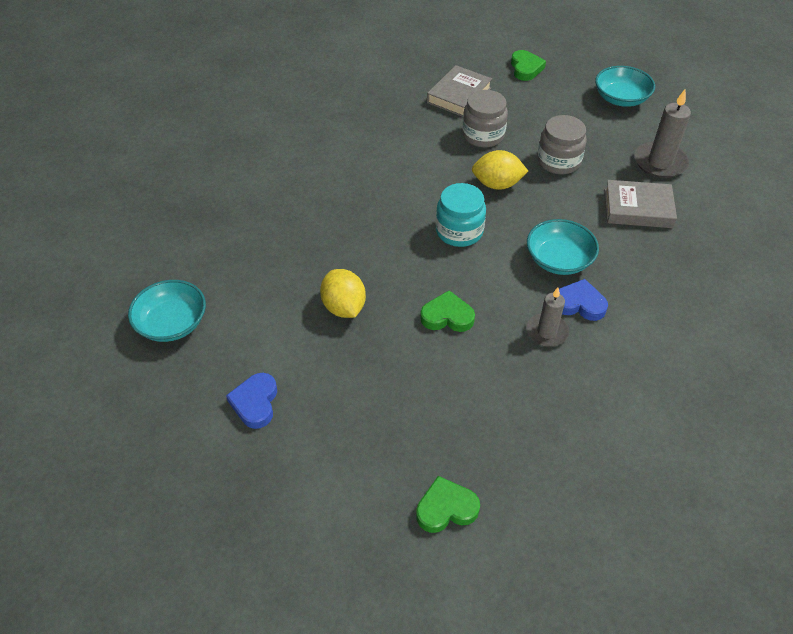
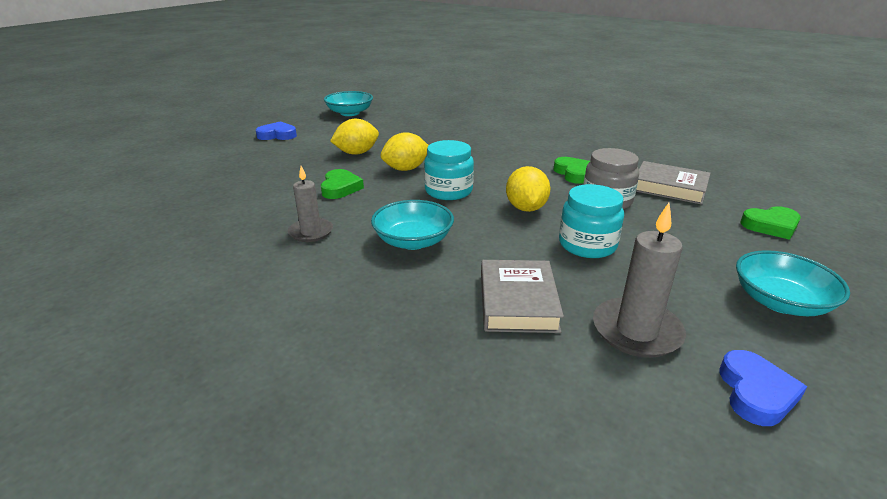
camera: 85 degrees right, 20 degrees down
(400, 262) = (406, 169): none -> yellow lemon
(446, 508) = (152, 191): green heart -> green heart (574, 173)
(558, 161) = (587, 245): grey jar -> turquoise jar
(579, 304) = (346, 251): blue heart -> blue heart (755, 392)

